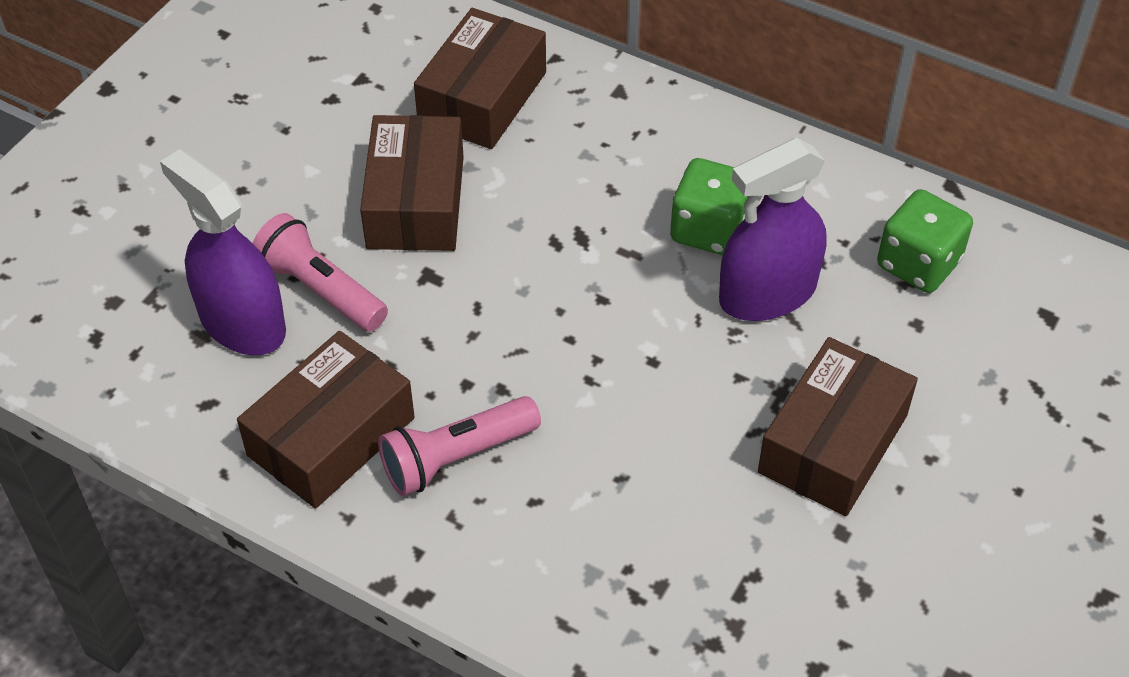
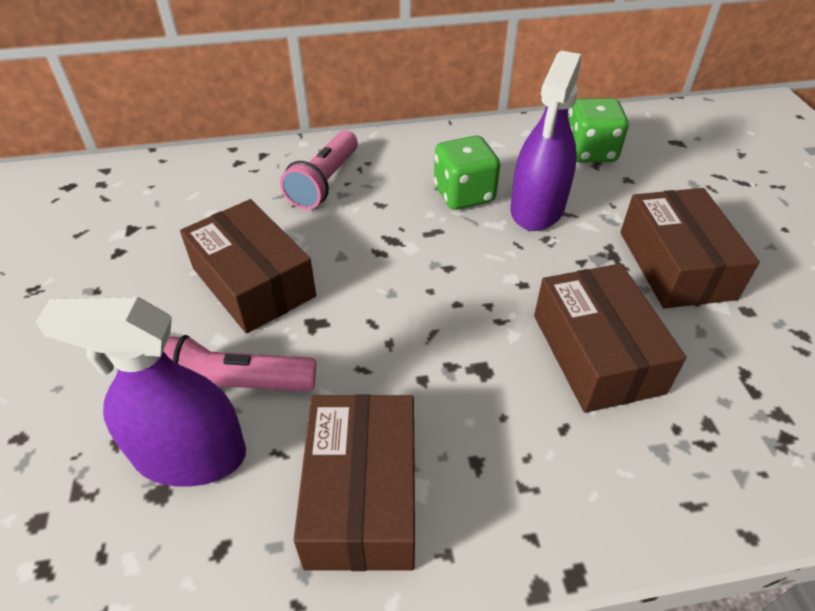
camera: 40 degrees left, 5 degrees down
(456, 458) = (476, 438): pink flashlight -> pink flashlight (324, 183)
(482, 98) = (236, 197): brown box -> brown box (597, 353)

